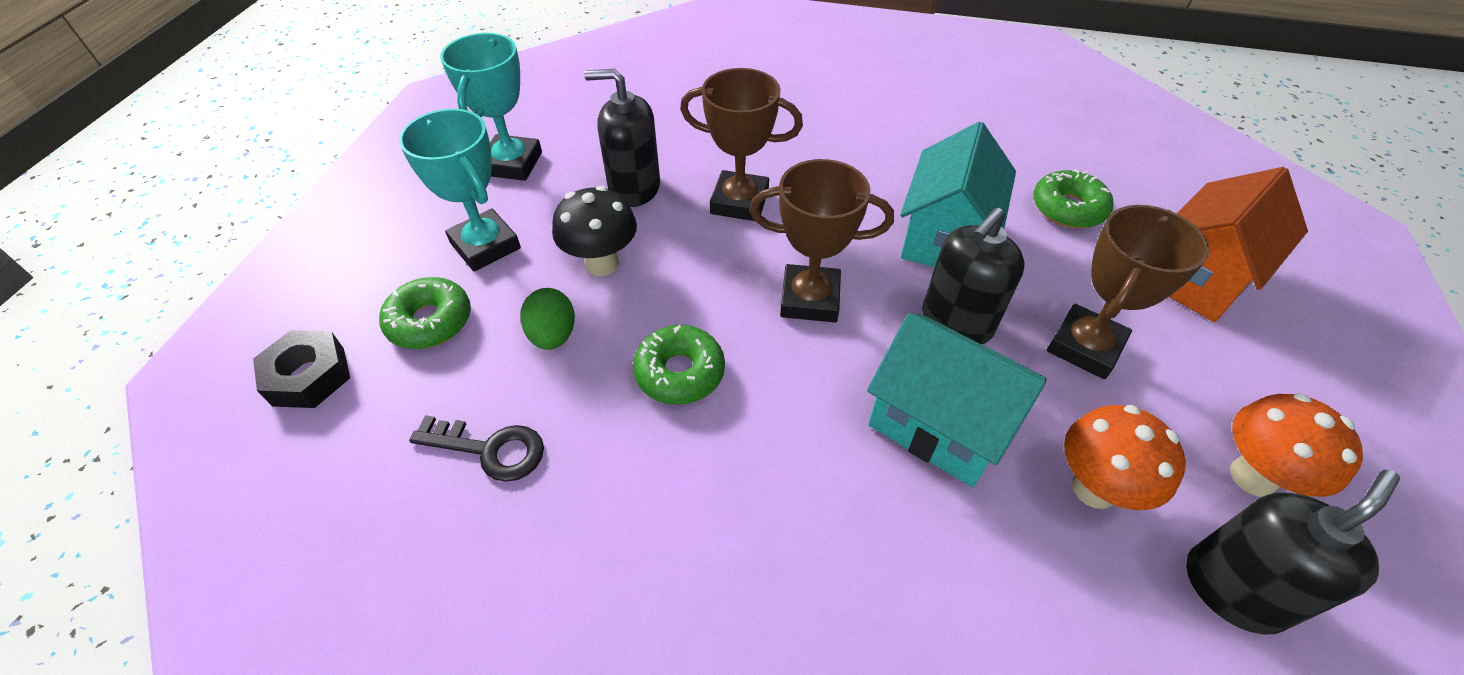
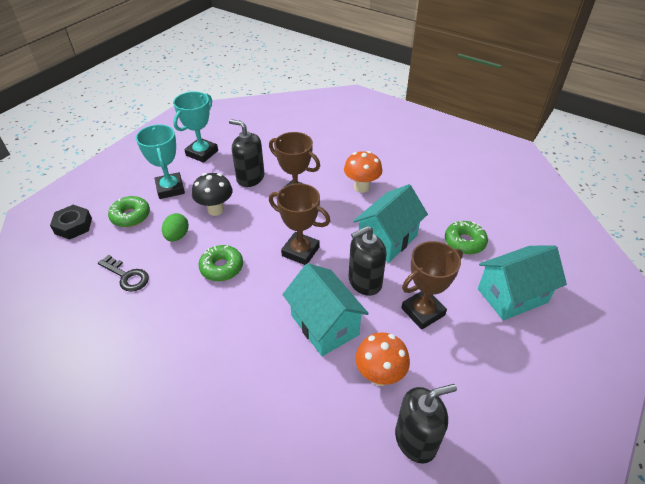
camera: 20 degrees right, 5 degrees down
(1198, 277) = (512, 295): orange house -> turquoise house
(1253, 477) = (465, 397): orange mushroom -> orange mushroom (361, 187)

